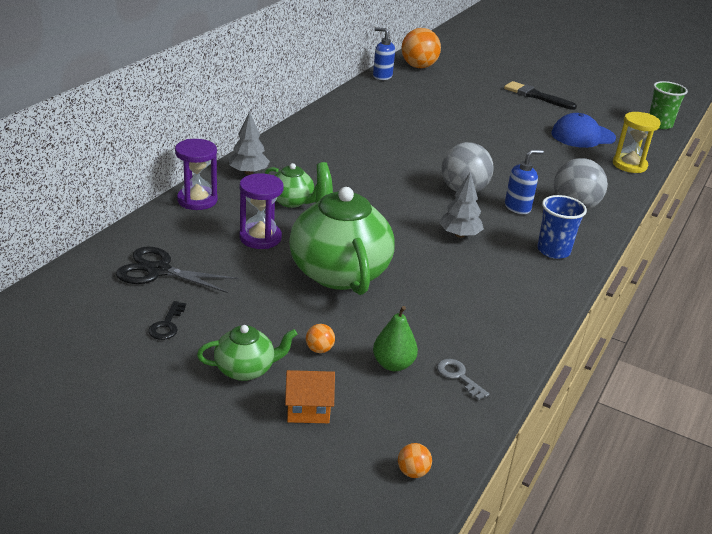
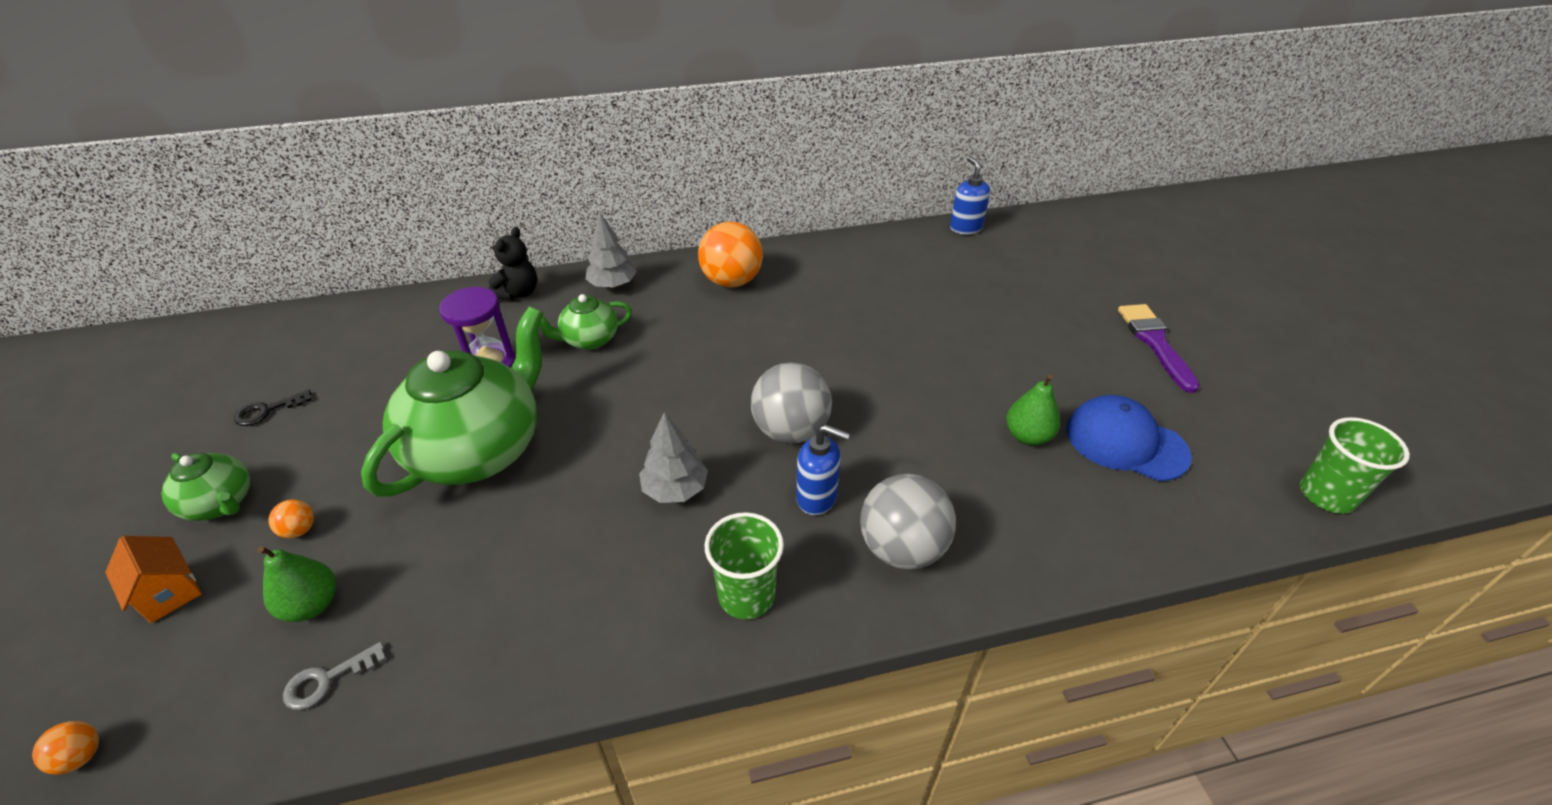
camera: 50 degrees right, 10 degrees up
(158, 270) = (362, 350): black scissors -> none
(197, 200) = (518, 293): purple hourglass -> black teddy bear
(292, 201) = (589, 340): green teapot -> green teapot turned 75 degrees clockwise
(418, 66) = (1040, 232): orange ball -> orange ball (731, 281)
(458, 377) = (327, 680): grey key -> grey key turned 135 degrees counterclockwise
(536, 96) = (1155, 342): black brush -> purple brush
(550, 149) = (1027, 436): none -> green pear
(553, 251) = (746, 595): blue cup -> green cup
(629, 165) = (1126, 535): yellow hourglass -> none

